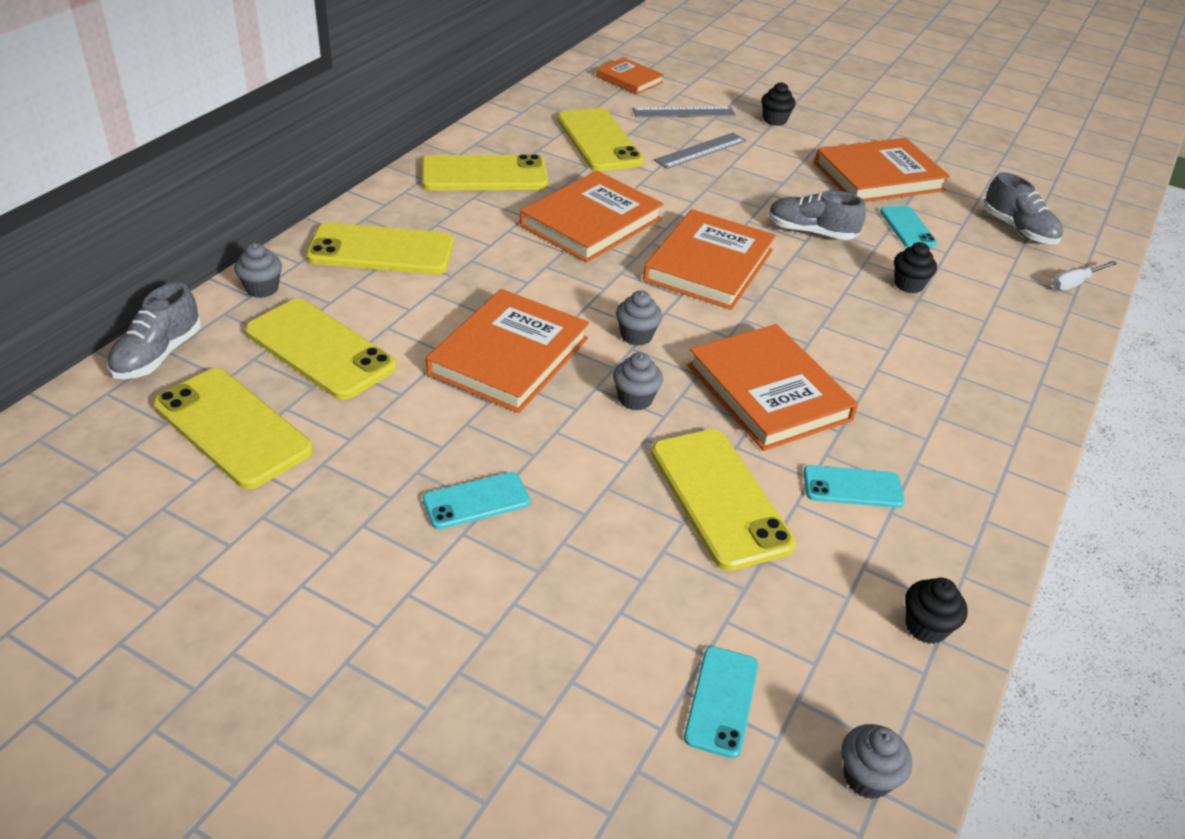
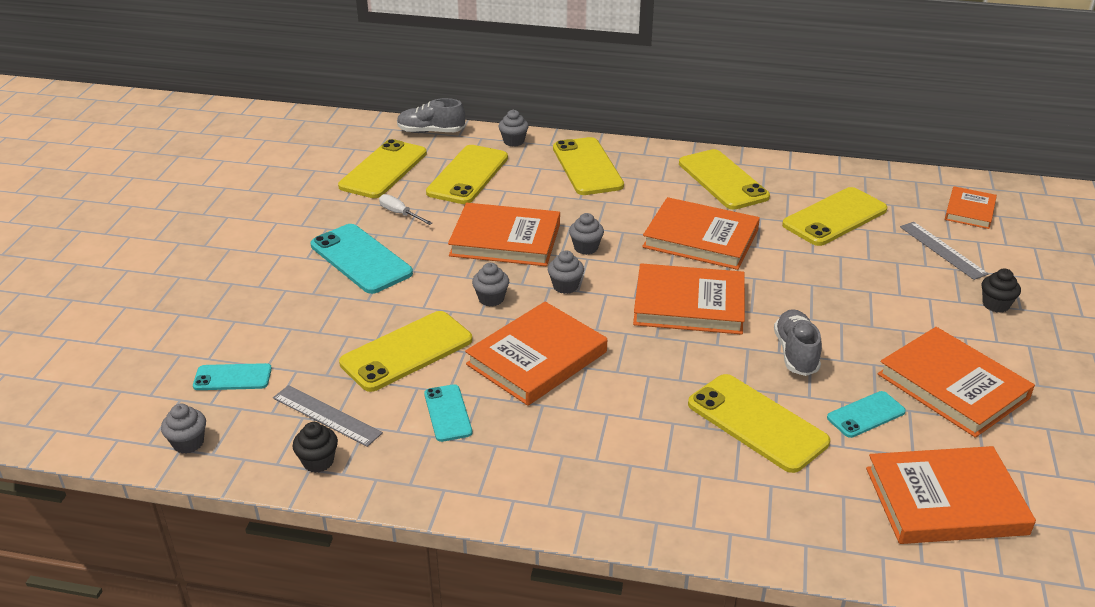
camera: 75 degrees right, 5 degrees down
(476, 501) = (361, 259): turquoise phone -> turquoise phone, size x1.79
(564, 300) = (586, 248): none -> grey cupcake
(700, 150) = (879, 271): grey ruler -> grey ruler (327, 415)
(908, 285) = (757, 423): black cupcake -> yellow phone
(1018, 230) = (945, 501): grey shoe -> orange book
(1075, 283) = (868, 550): white screwdriver -> white screwdriver (400, 214)

